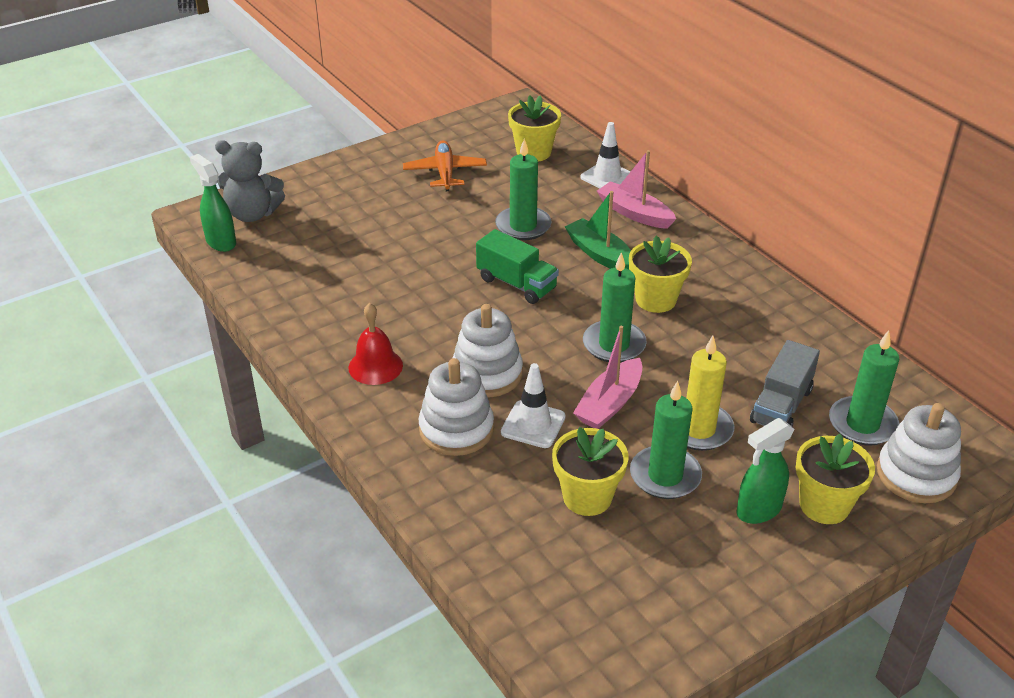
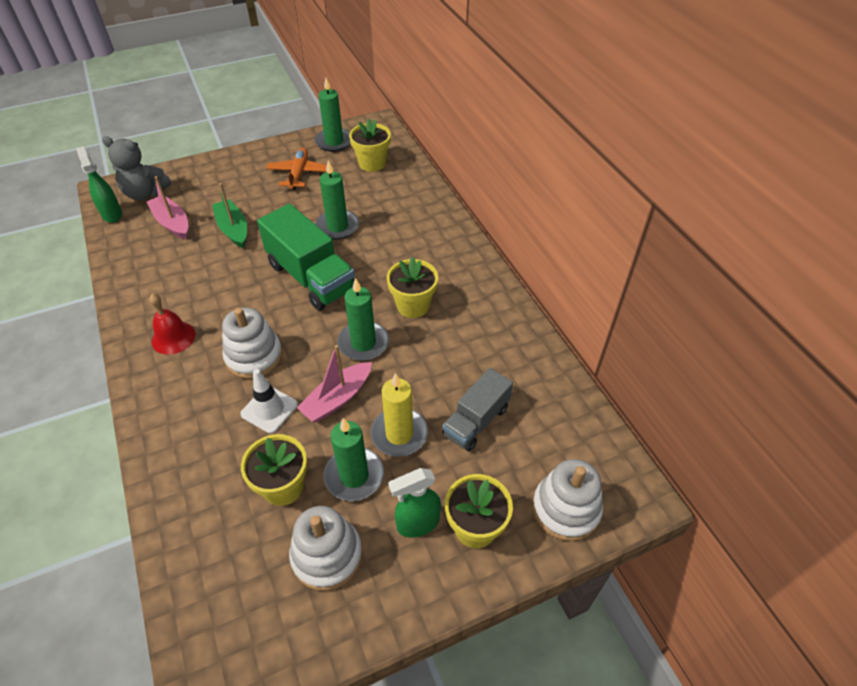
camera: 10 degrees right, 10 degrees up
(456, 429) = (208, 405): white stacking toy -> white stacking toy (327, 555)
(516, 284) = (311, 277): green truck -> green truck, size x1.62
(600, 254) = (386, 259): green boat -> green boat (233, 229)
(607, 177) = (419, 191): white traffic cone -> none
(634, 213) = (427, 225): pink boat -> pink boat (172, 223)
(862, 424) = (537, 450): green candle -> green candle (334, 142)

